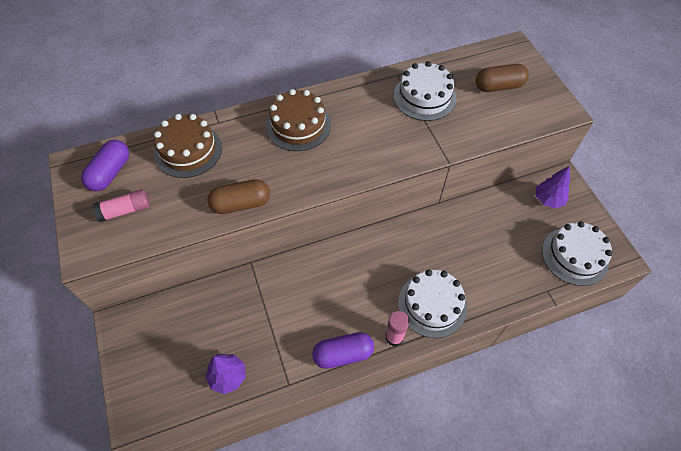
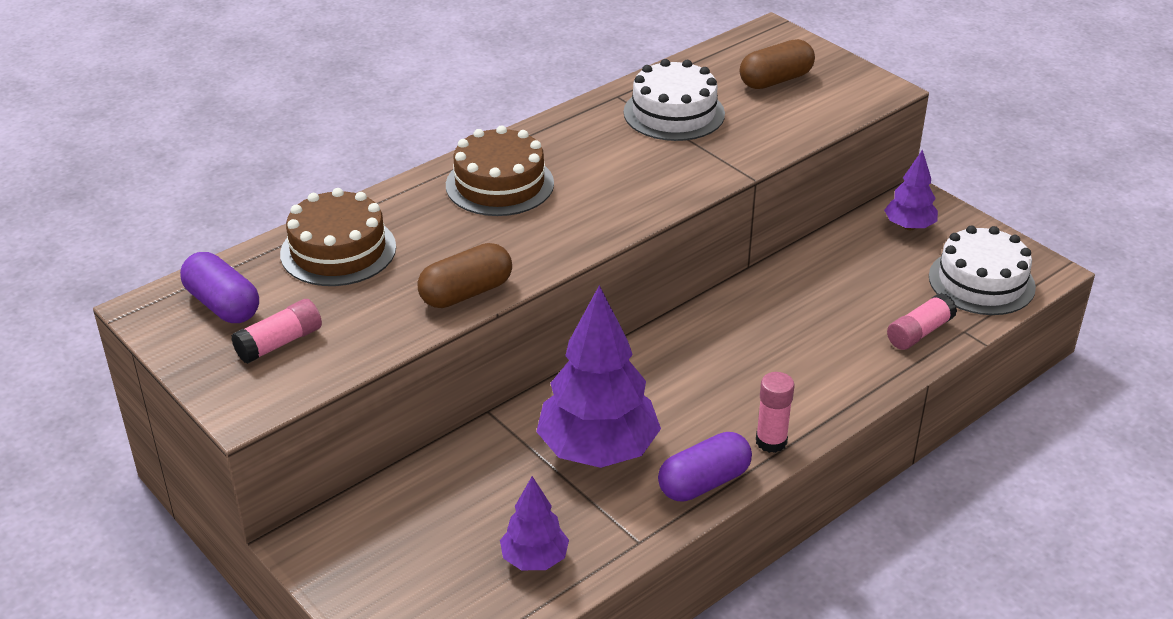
camera: 20 degrees left, 20 degrees down
(110, 173) = (223, 305): purple capsule -> purple capsule turned 45 degrees counterclockwise
(296, 310) = (598, 450): none -> purple tree
(432, 304) = (806, 389): white cake -> none
(518, 283) = (919, 332): none -> pink glue stick

